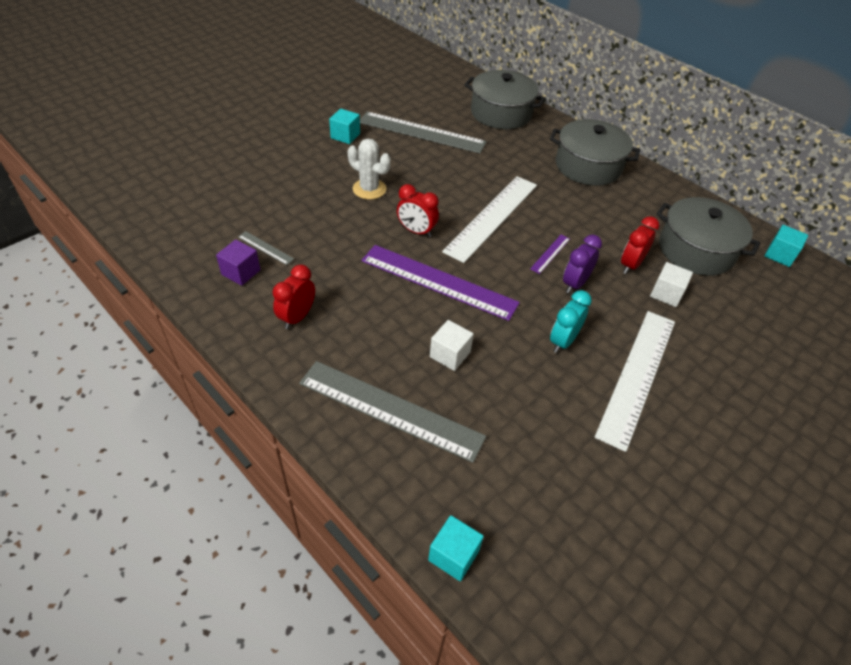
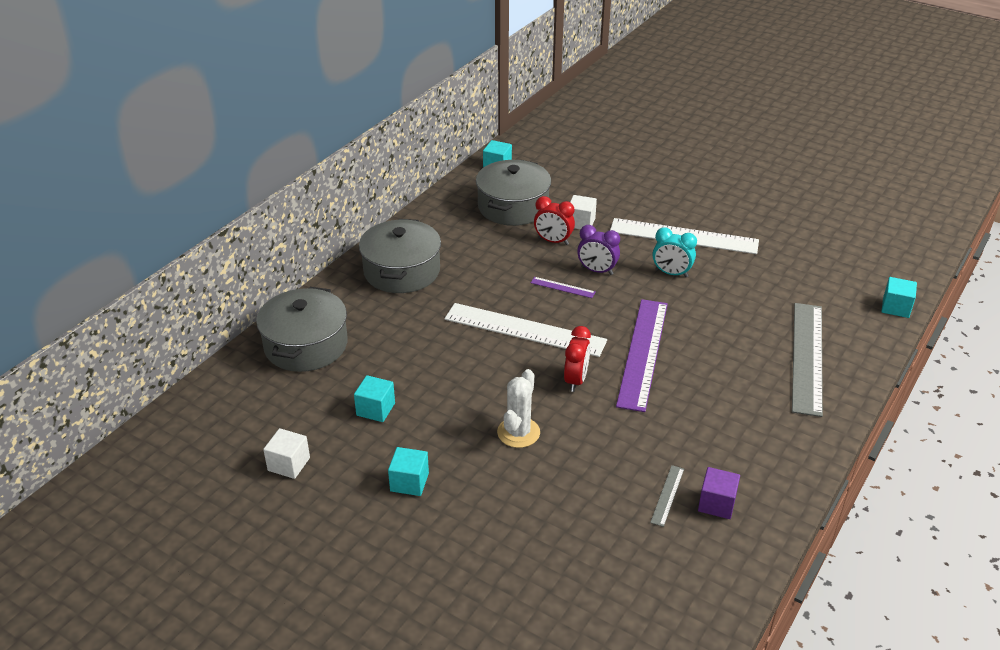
camera: 100 degrees left, 10 degrees down
(297, 317) = (749, 440): red clock -> none
(421, 132) = (375, 409): grey ruler -> turquoise cube
(450, 354) = (727, 333): white cube -> white cube (289, 464)

